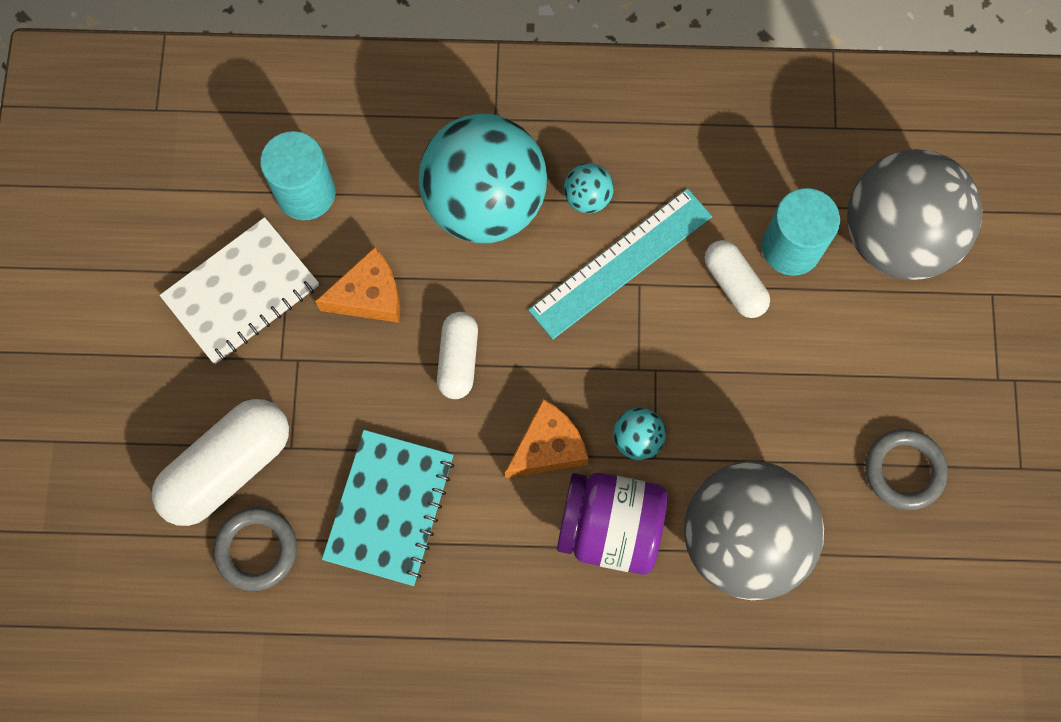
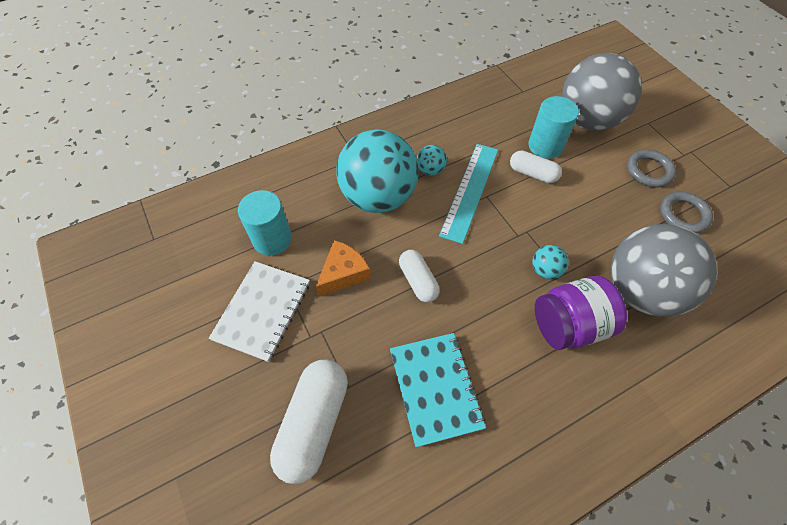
camera: 30 degrees left, 15 degrees down
(256, 549) = (365, 468): grey ring -> grey ring (649, 171)
(548, 447) = (502, 300): orange cheese -> none

